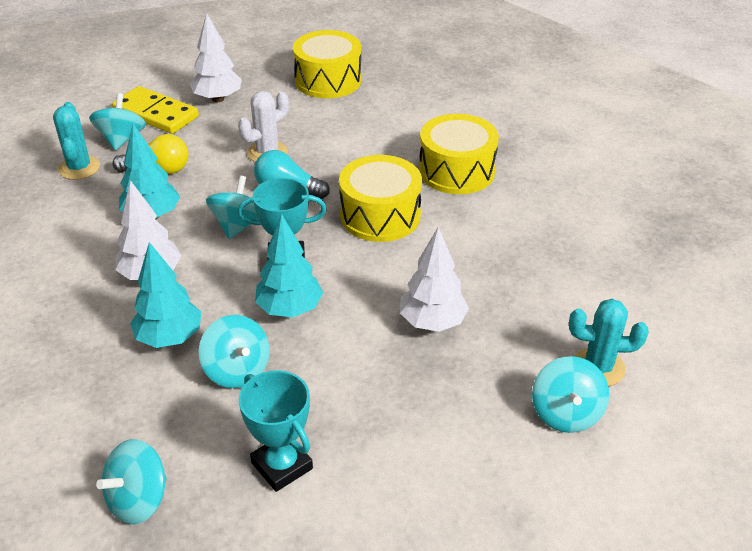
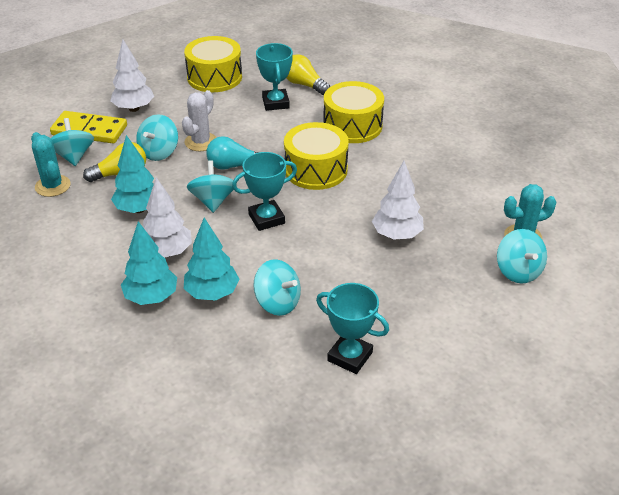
camera: 20 degrees left, 0 degrees up
(138, 500) = (262, 408): turquoise spinning top -> turquoise spinning top (159, 152)
(289, 309) = (290, 251): turquoise tree -> turquoise tree (151, 297)
(380, 124) = (275, 103): none -> turquoise trophy
(427, 109) = (304, 85): none -> yellow light bulb

